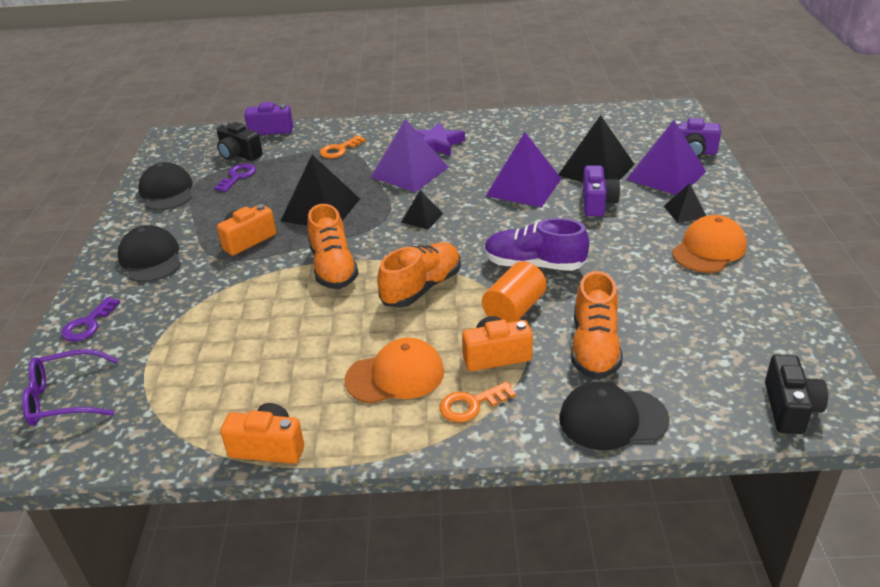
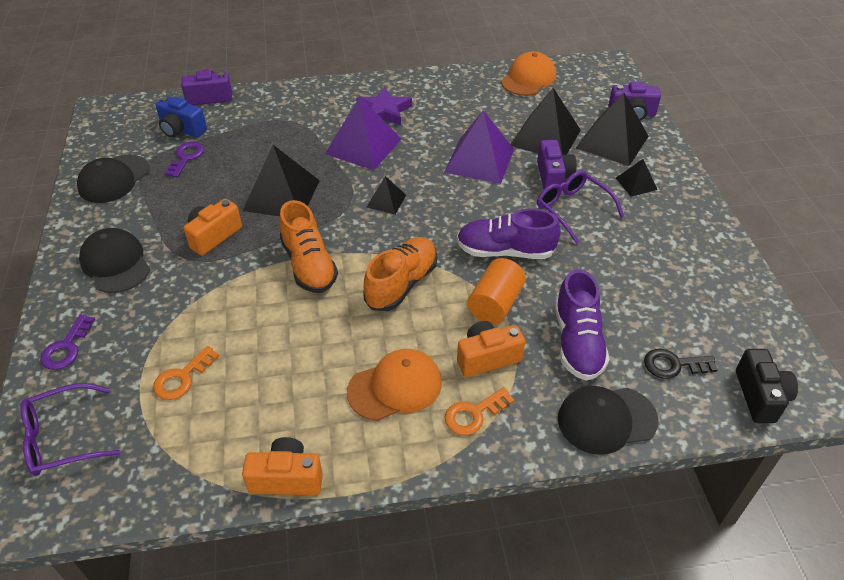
camera: 10 degrees left, 10 degrees up
(167, 192) = (114, 179): black cap -> black cap turned 120 degrees counterclockwise
(239, 154) = (181, 130): black camera -> blue camera
(339, 150) = (286, 121): orange key -> orange key (182, 378)
(594, 347) = (577, 342): orange shoe -> purple shoe
(612, 231) = (572, 209): none -> purple glasses
(666, 175) = (612, 142): purple pyramid -> black pyramid
(696, 374) = (673, 365): none -> black key
(709, 249) = (664, 226): orange cap -> orange cap (528, 78)

